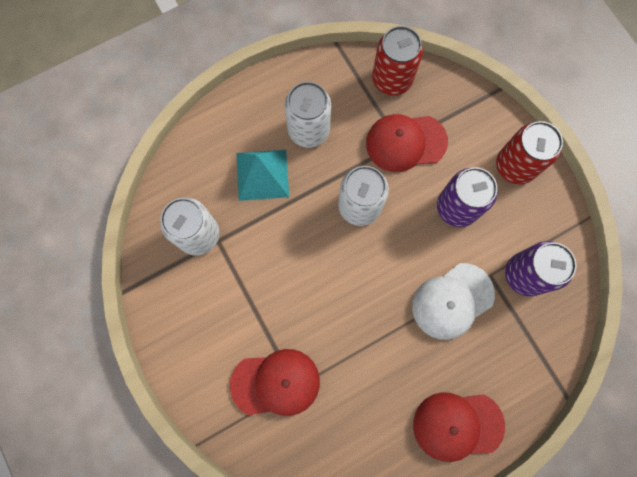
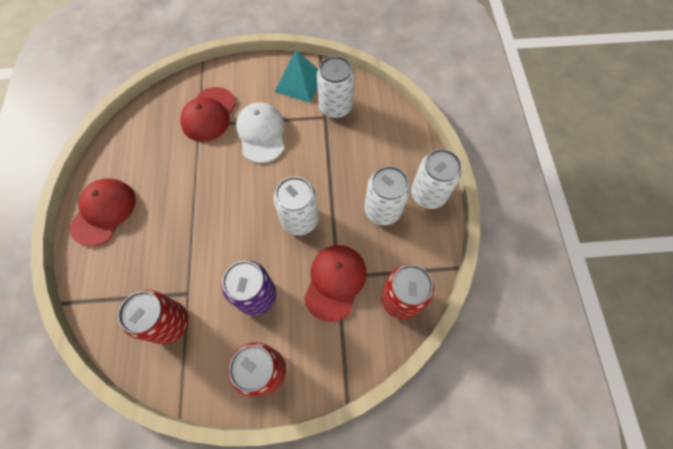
camera: 115 degrees right, 10 degrees down
(262, 174) = (360, 163): turquoise pyramid -> turquoise pyramid (299, 83)
(269, 93) = (428, 194): none -> white can
(452, 301) = (187, 253): white cap -> white cap (261, 133)
(524, 275) = (169, 323): purple can -> red can

